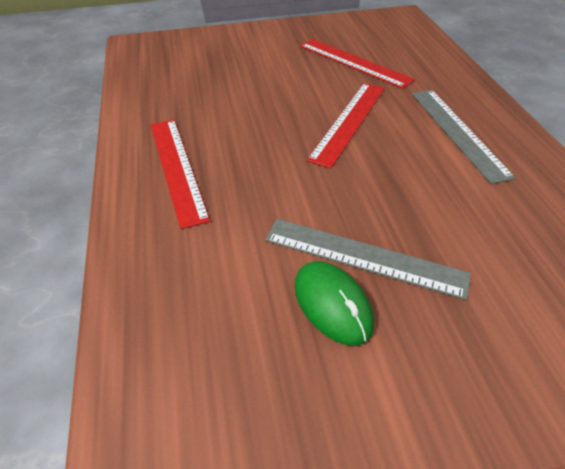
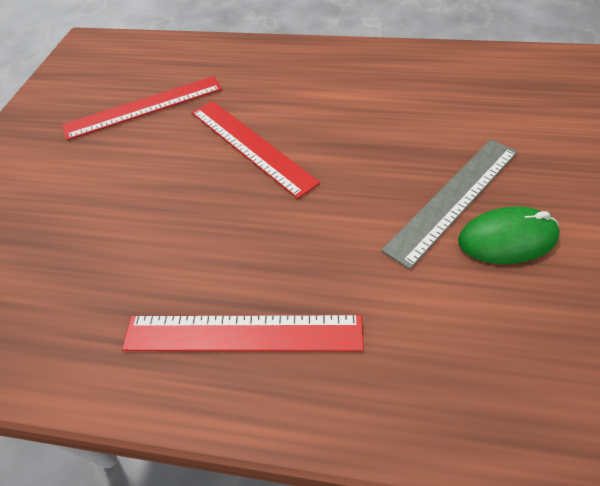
camera: 65 degrees left, 5 degrees up
(457, 132) = (313, 81): grey ruler -> none

